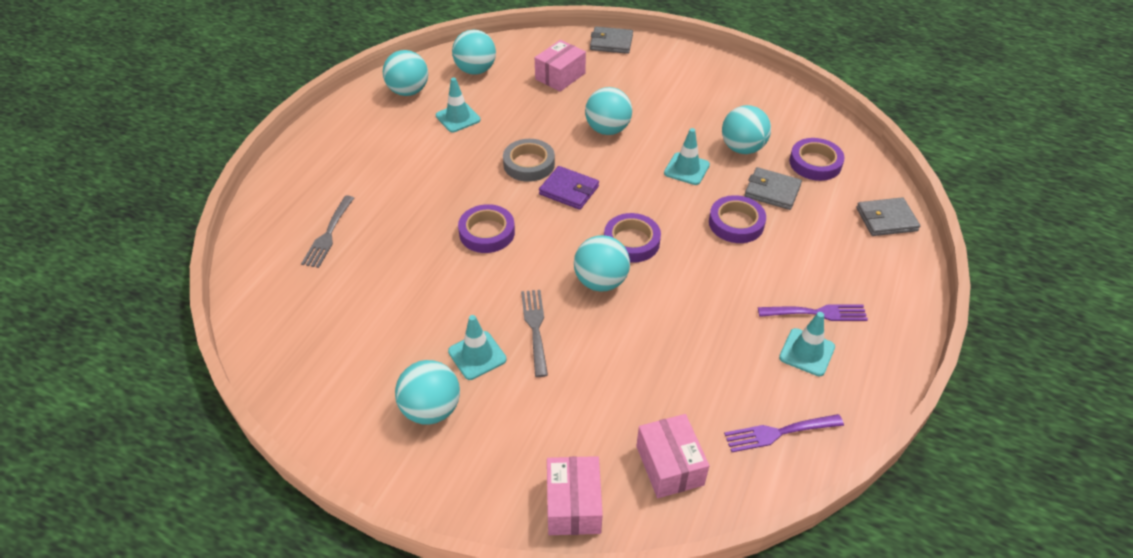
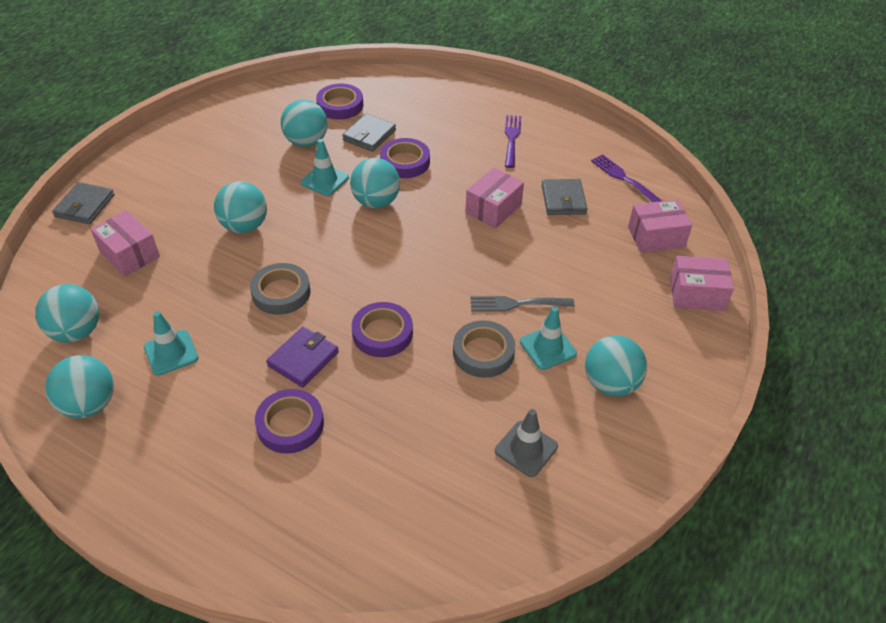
camera: 85 degrees left, 0 degrees up
(328, 234) = (355, 485): grey fork -> none
(355, 341) = (526, 449): none -> grey traffic cone
(468, 305) = (483, 353): none -> grey tape
(569, 190) = (333, 264): purple wallet -> purple wallet (303, 359)
(600, 282) = (464, 254): turquoise ball -> turquoise ball (376, 202)
(631, 242) = (416, 228): purple tape -> purple tape (290, 425)
(680, 302) = (493, 208): none -> pink box
(778, 433) = (623, 178): purple fork -> purple fork turned 150 degrees clockwise
(807, 352) = (550, 151): turquoise traffic cone -> none
(886, 219) = (417, 85): grey wallet -> grey wallet (563, 199)

